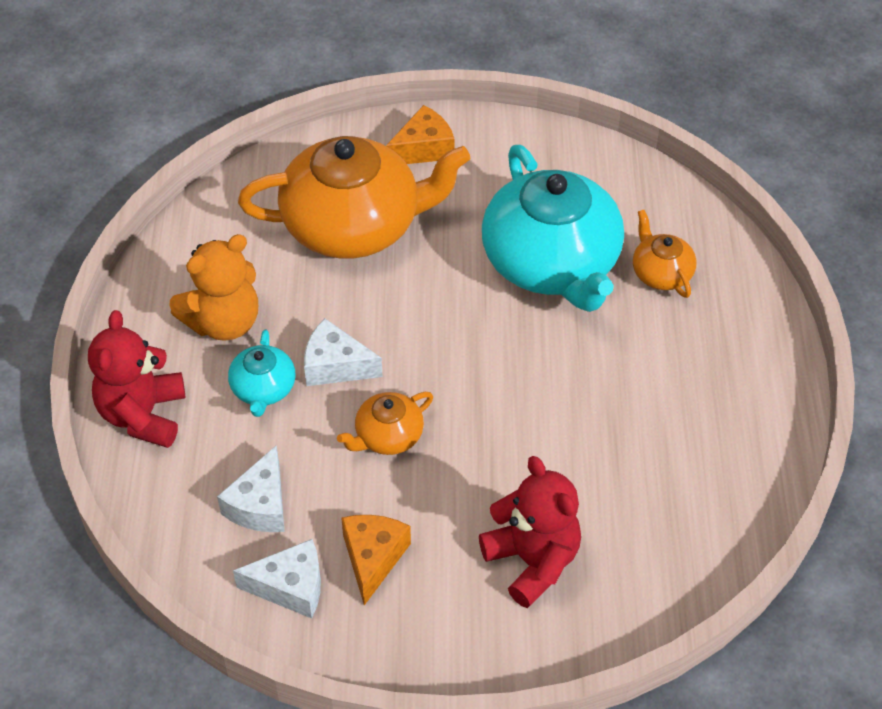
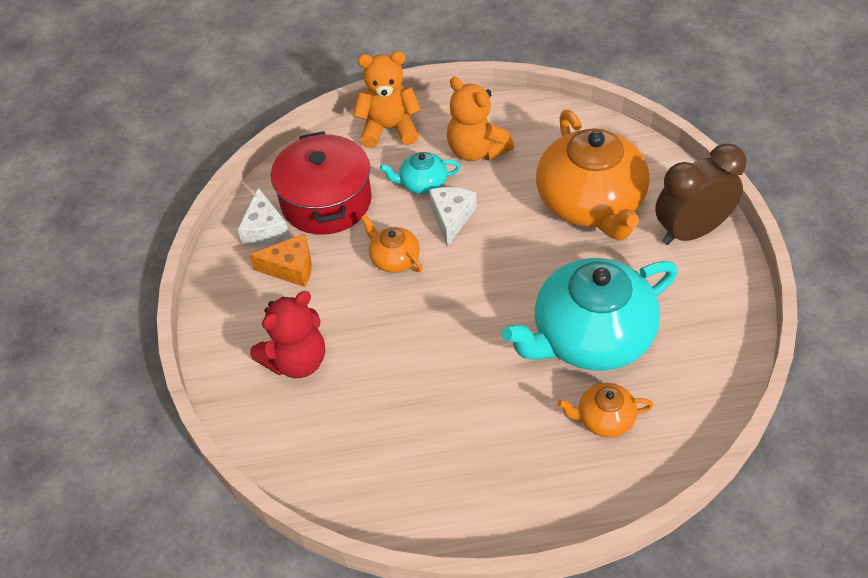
camera: 85 degrees right, 0 degrees up
(143, 415) = (389, 129): red teddy bear -> orange teddy bear
(260, 505) = (326, 201): white cheese -> red pot
(423, 148) = (691, 231): orange cheese -> brown clock
(661, 273) = (604, 419): orange teapot -> orange teapot turned 150 degrees counterclockwise

